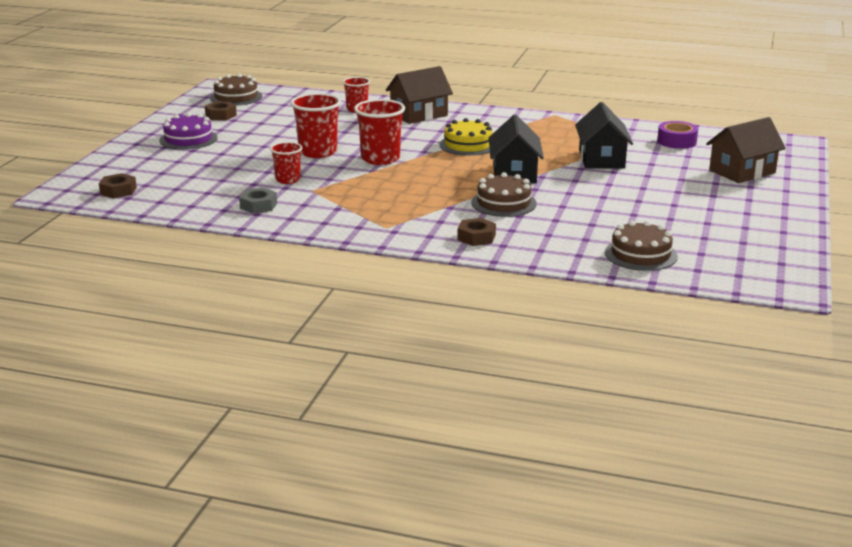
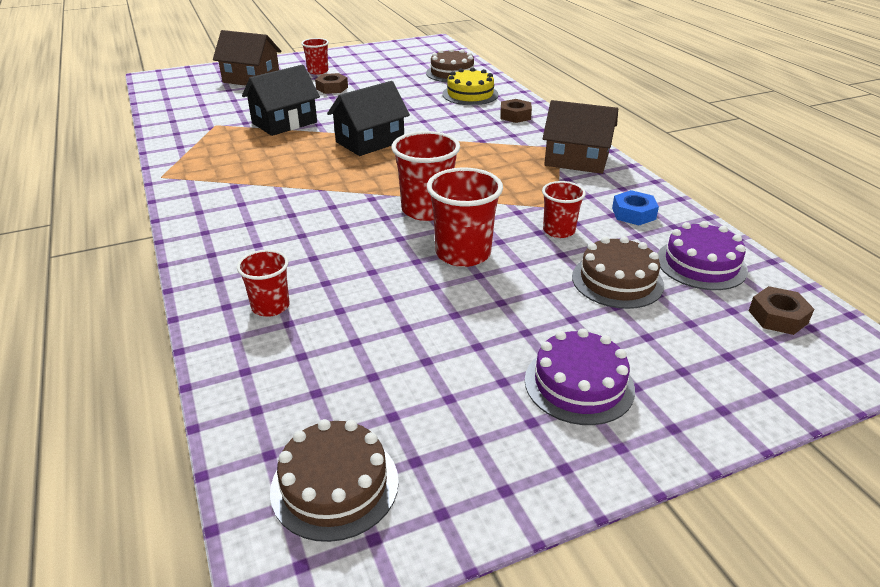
camera: 130 degrees left, 10 degrees up
(183, 197) = (701, 264): none -> purple cake
(221, 115) = (448, 428): brown nut -> brown nut (332, 88)
(258, 206) = (633, 214): grey nut -> blue nut
(419, 115) = (245, 250): brown house -> brown house (576, 160)
(468, 145) = (321, 184): yellow cake -> yellow cake (470, 94)
(503, 203) = (440, 126): brown cake -> brown cake (617, 281)
(676, 141) = (198, 110): purple tape -> none
(733, 200) = (318, 71): none -> red cup

